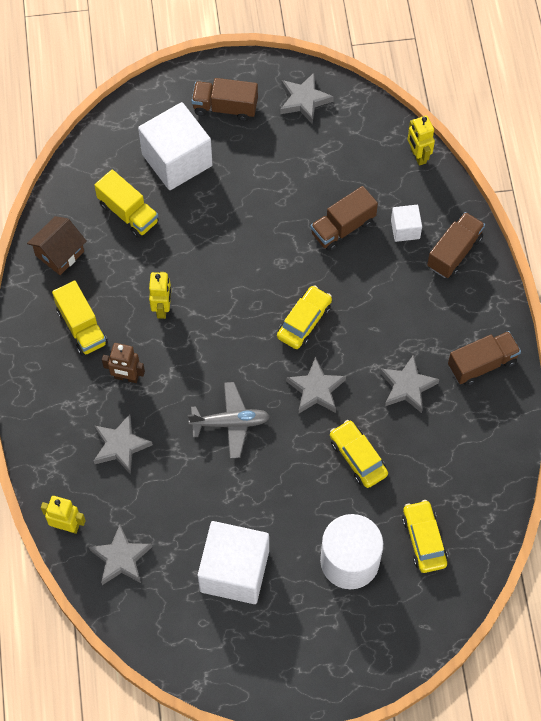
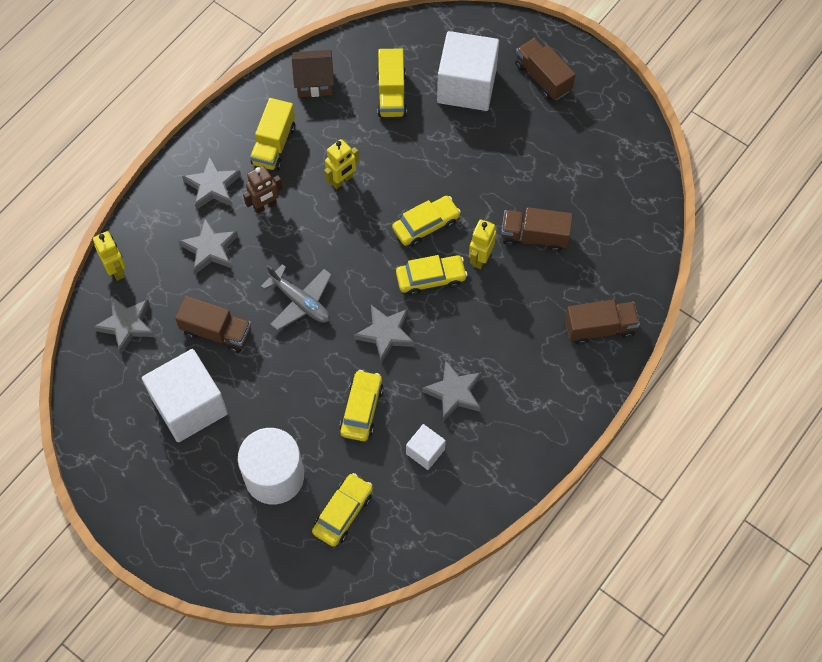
camera: 45 degrees right, 0 degrees up
(126, 377) = (265, 206): brown robot -> brown robot turned 90 degrees counterclockwise
(259, 287) = (426, 225): none -> yellow car
(304, 100) = (608, 120): grey star -> grey star (212, 186)
(405, 229) = (580, 278): white cube -> white cube (425, 451)
(418, 156) = (651, 233): yellow robot -> yellow robot (480, 258)
(482, 364) = (528, 428): brown truck -> brown truck (216, 332)

